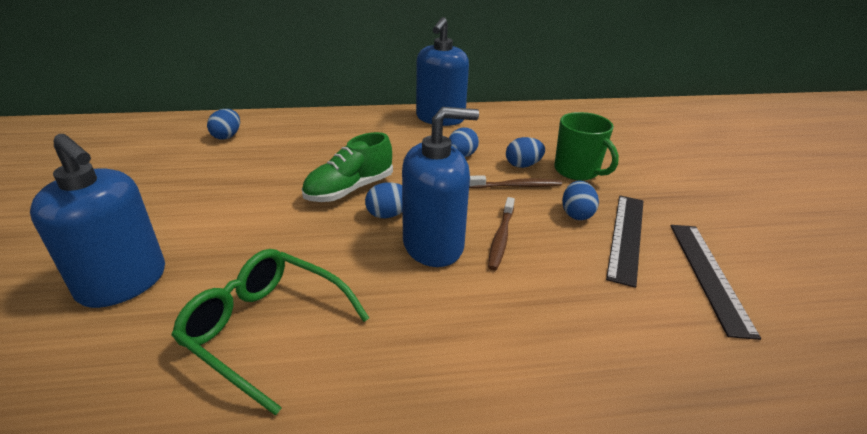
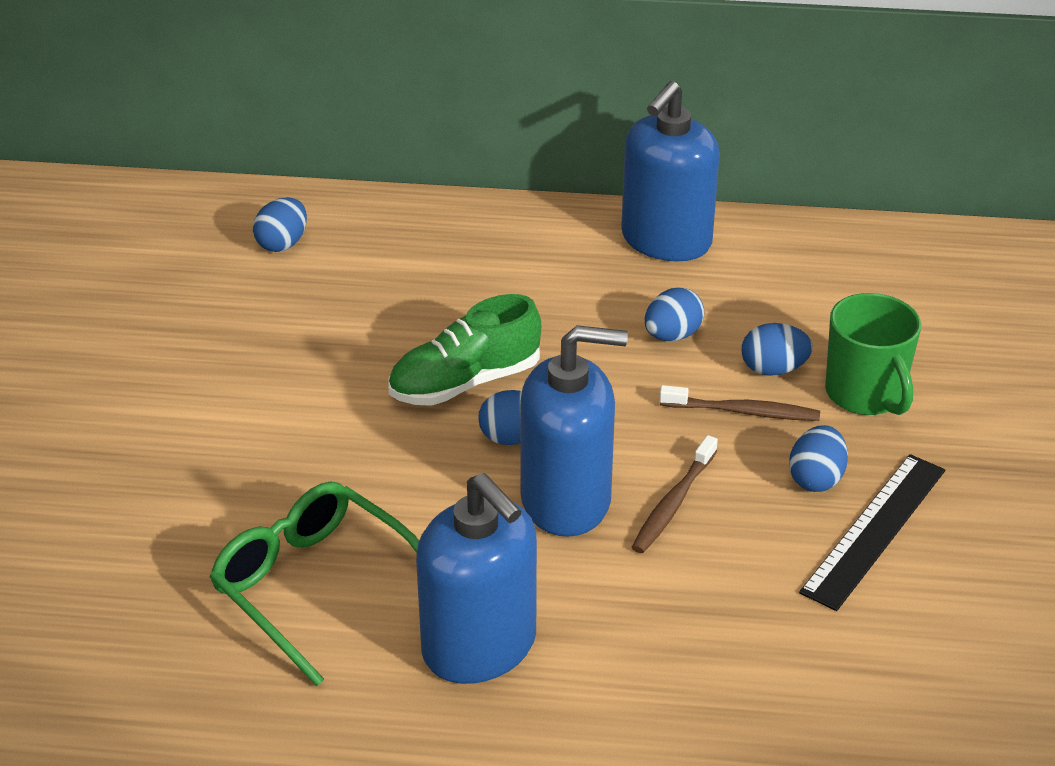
camera: 15 degrees right, 5 degrees up
(123, 282) = (140, 494): blue soap dispenser -> blue soap dispenser (479, 646)
(708, 275) = (963, 610): black ruler -> none

